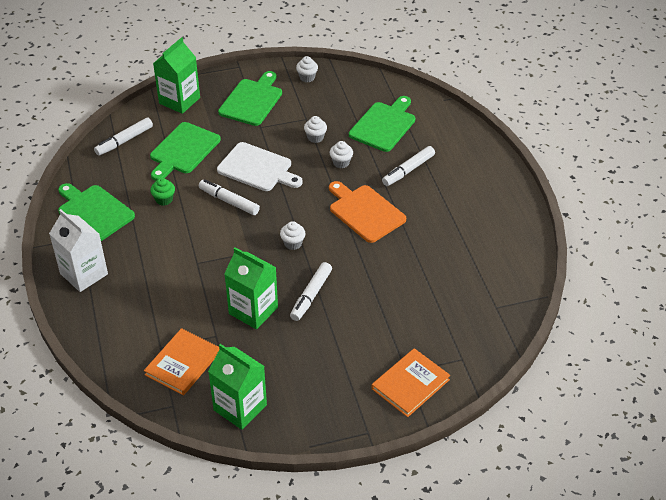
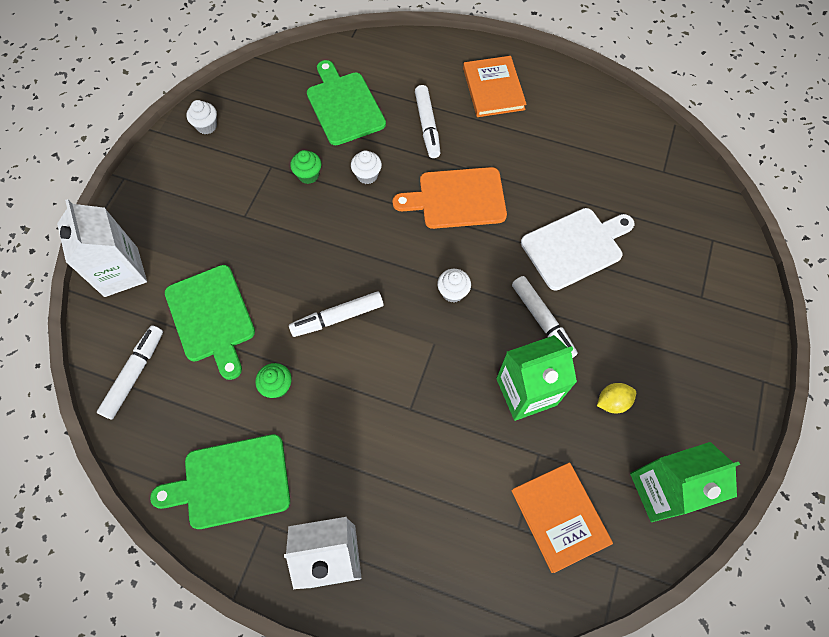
camera: 55 degrees left, 20 degrees up
(124, 141) = (135, 374): white marker -> white marker turned 150 degrees counterclockwise
(179, 100) = (121, 272): green carton -> white carton
(252, 100) = (193, 199): green cutting board -> none
(257, 168) = (308, 258): white cutting board -> white cutting board (575, 247)
(282, 356) = (612, 402): none -> yellow lemon
(315, 137) = (308, 175): white cupcake -> green cupcake
(410, 384) = (720, 303): orange book -> orange book (493, 89)

